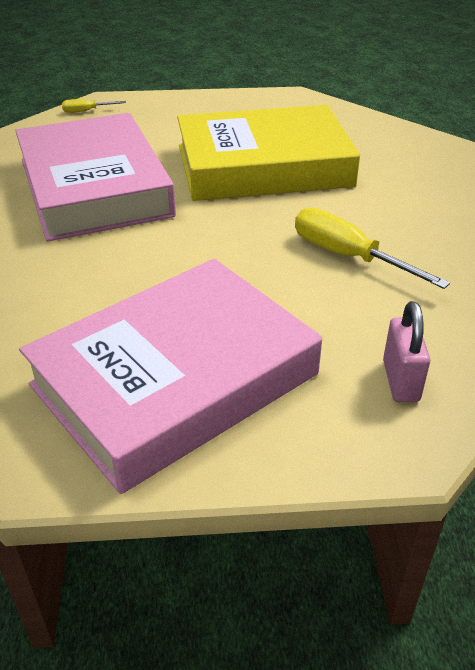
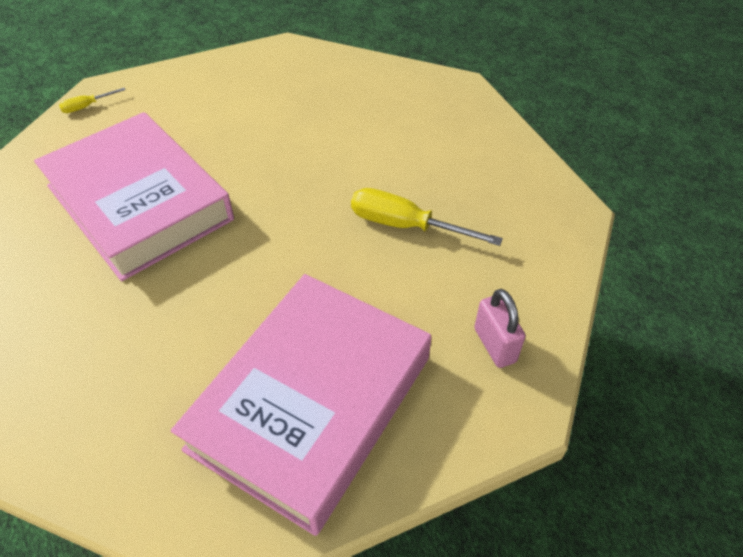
camera: 20 degrees left, 10 degrees up
(263, 165) = (291, 138): yellow book -> none

